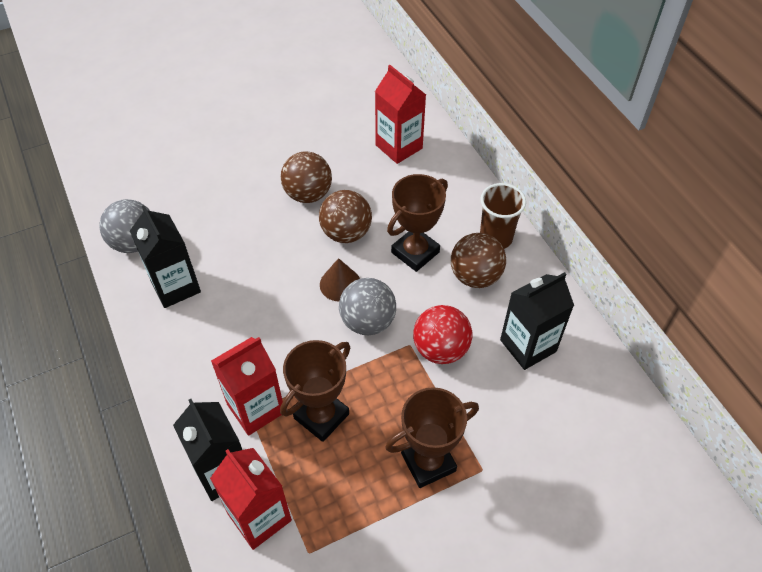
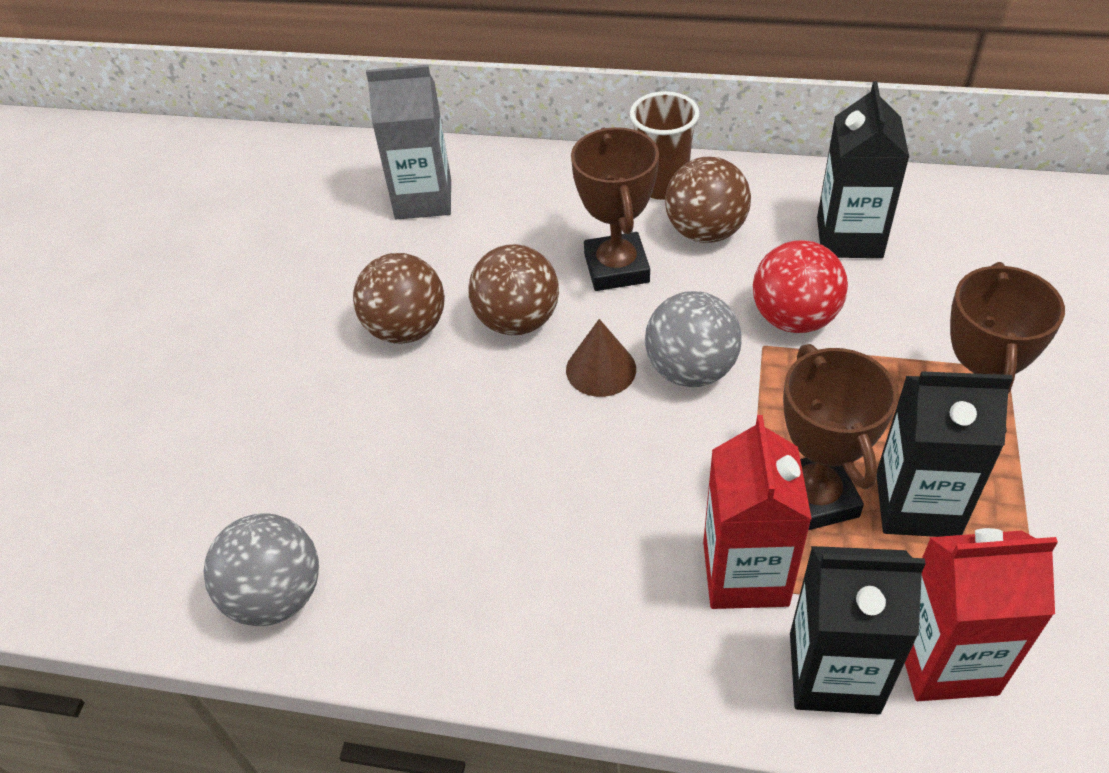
camera: 50 degrees left, 5 degrees down
(175, 286) = (424, 576): black carton -> black carton (917, 504)
(399, 147) = (423, 199): red carton -> grey carton

